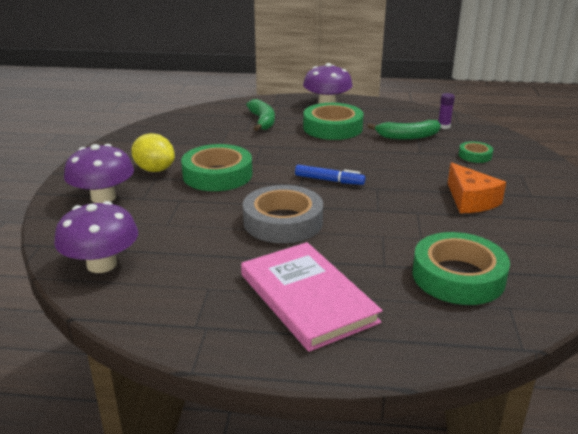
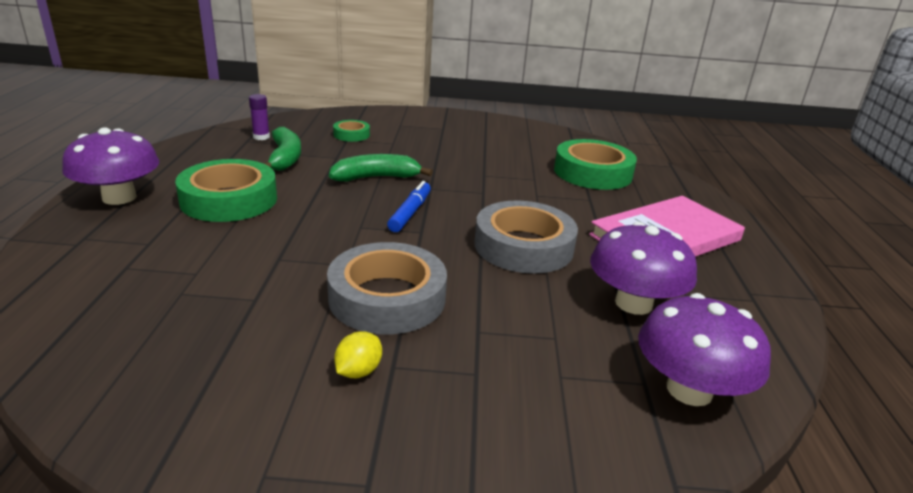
camera: 95 degrees left, 0 degrees up
(103, 197) = (480, 427): purple mushroom -> purple mushroom (633, 303)
(154, 170) = (358, 371): yellow lemon -> yellow lemon, size x0.57
(217, 175) = (387, 298): green tape -> grey tape
(262, 121) = (162, 256): green banana -> green banana (376, 177)
(470, 200) = (456, 150): orange cheese -> none

